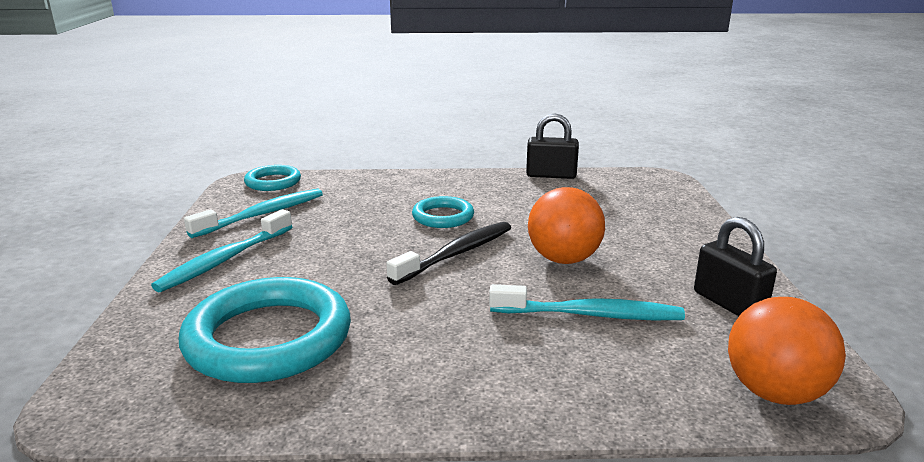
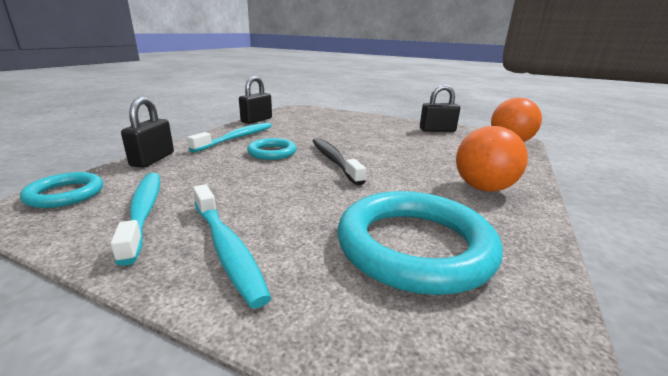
camera: 65 degrees left, 0 degrees up
(364, 179) = (152, 159): none -> black padlock
(563, 259) = (369, 142): orange ball -> orange ball (483, 188)
(590, 315) = (434, 151): turquoise toothbrush -> turquoise toothbrush (237, 138)

